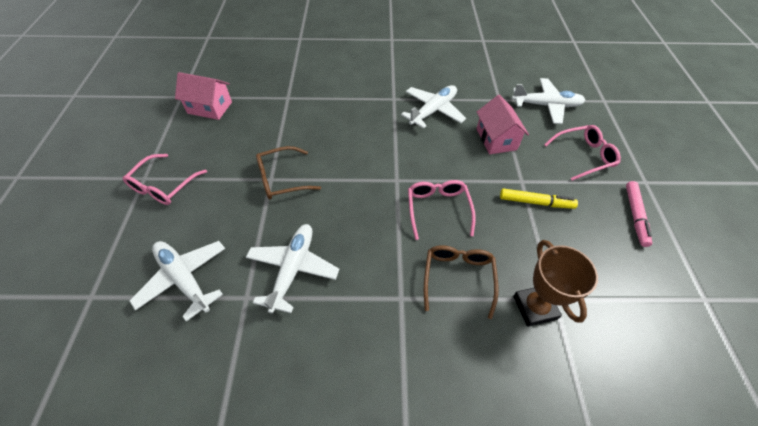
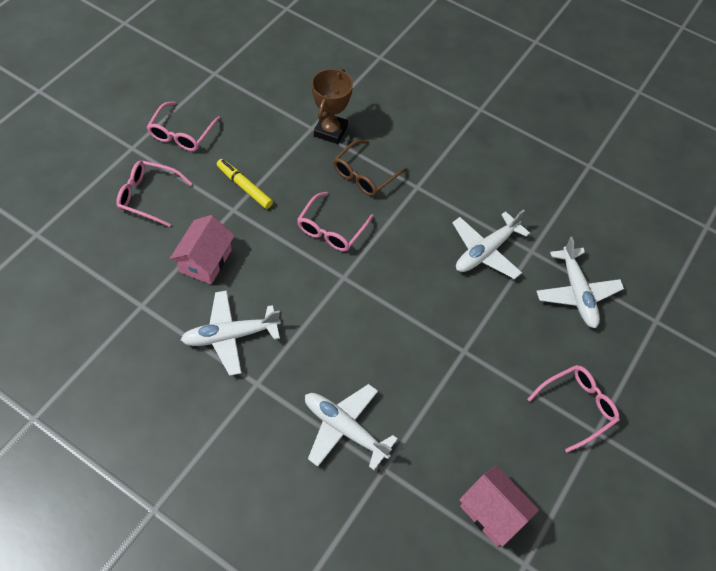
camera: 150 degrees left, 5 degrees up
(282, 179) = (453, 344): brown glasses -> none
(546, 105) = (103, 266): white plane -> white plane (344, 428)
(635, 216) = (182, 134): pink marker -> pink glasses

